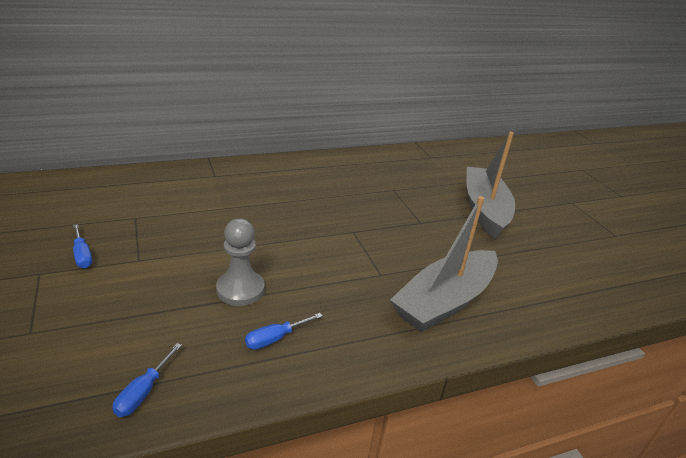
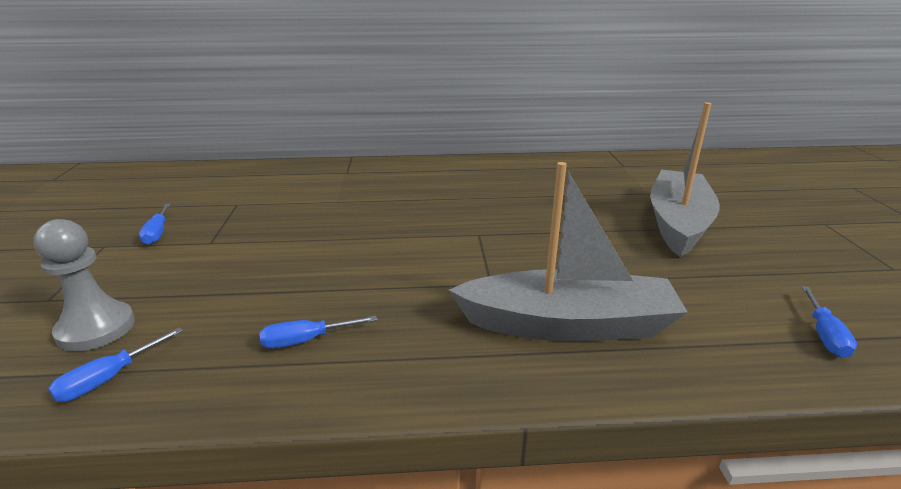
camera: 20 degrees right, 5 degrees down
(240, 289) = (300, 282): grey pawn -> grey pawn (96, 328)
(445, 301) = (568, 325): grey boat -> grey boat turned 150 degrees counterclockwise
(589, 289) = (824, 335): none -> blue screwdriver

